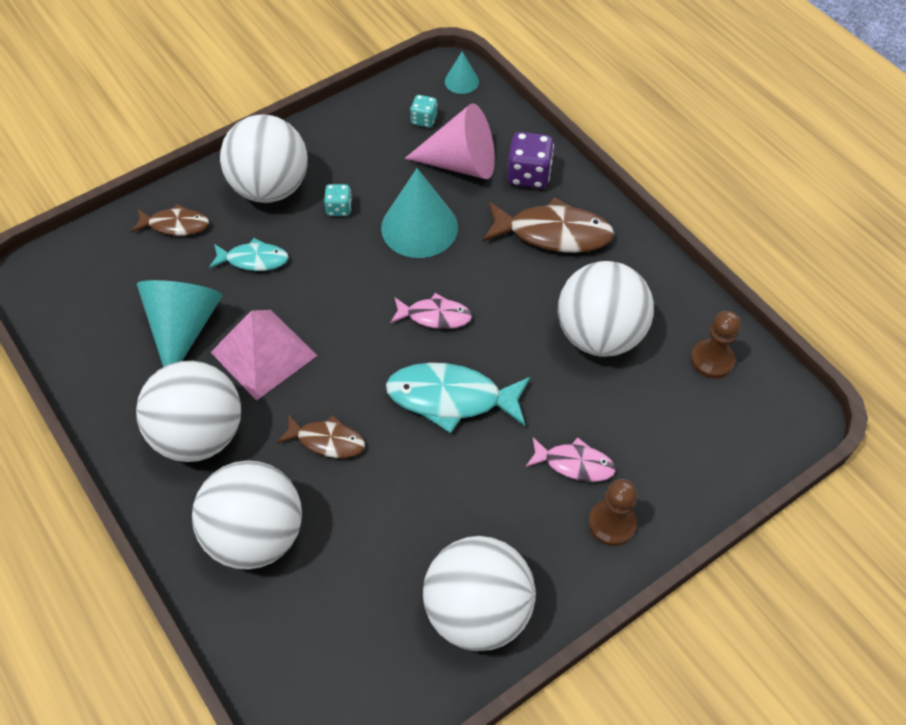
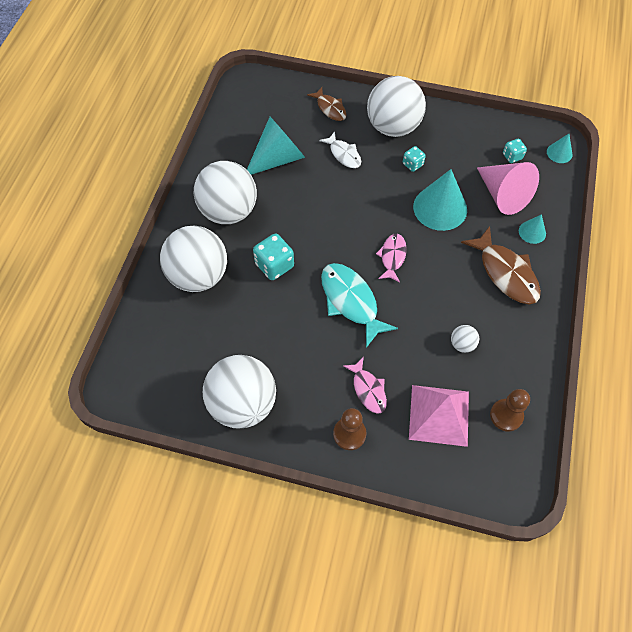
camera: 50 degrees right, 5 degrees up
(253, 260) = (344, 154): turquoise fish -> white fish
(264, 353) = (296, 201): pink pyramid -> pink pyramid (439, 415)
(327, 441) = (274, 265): brown fish -> turquoise dice
(435, 316) = (392, 257): pink fish -> pink fish turned 135 degrees counterclockwise
(528, 175) = (532, 232): purple dice -> turquoise cone
(599, 335) = (462, 344): white ball -> white ball, size x0.41

